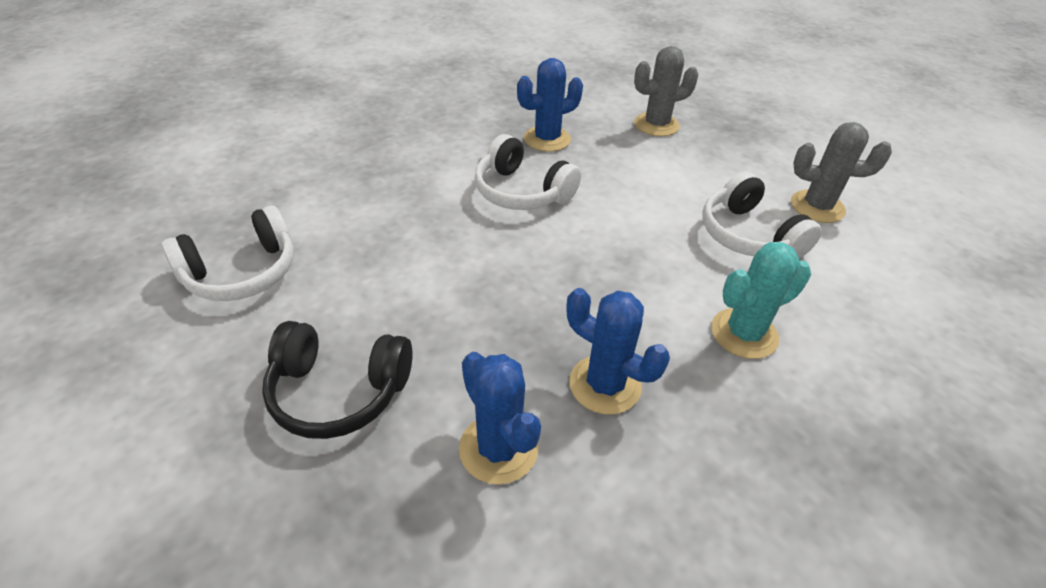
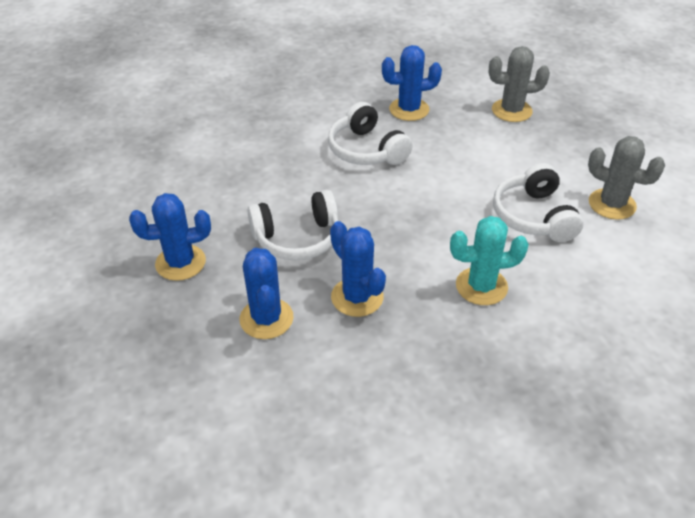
camera: 20 degrees right, 0 degrees up
(242, 272) = (145, 174): white headphones -> white headphones (297, 238)
(338, 391) = (180, 263): black headphones -> blue cactus

